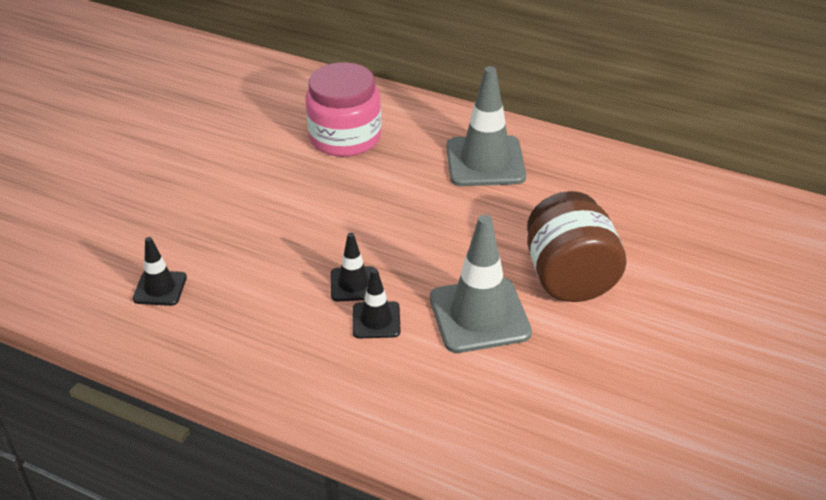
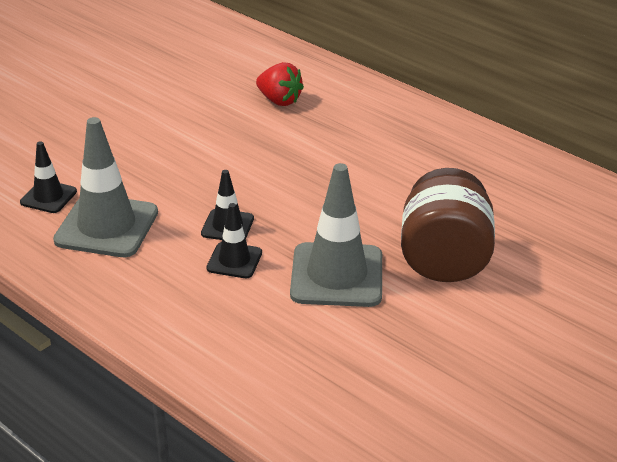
camera: 15 degrees right, 5 degrees down
(345, 137) = (279, 100): pink jar -> red strawberry
(485, 162) = (407, 143): grey traffic cone -> grey traffic cone (107, 226)

